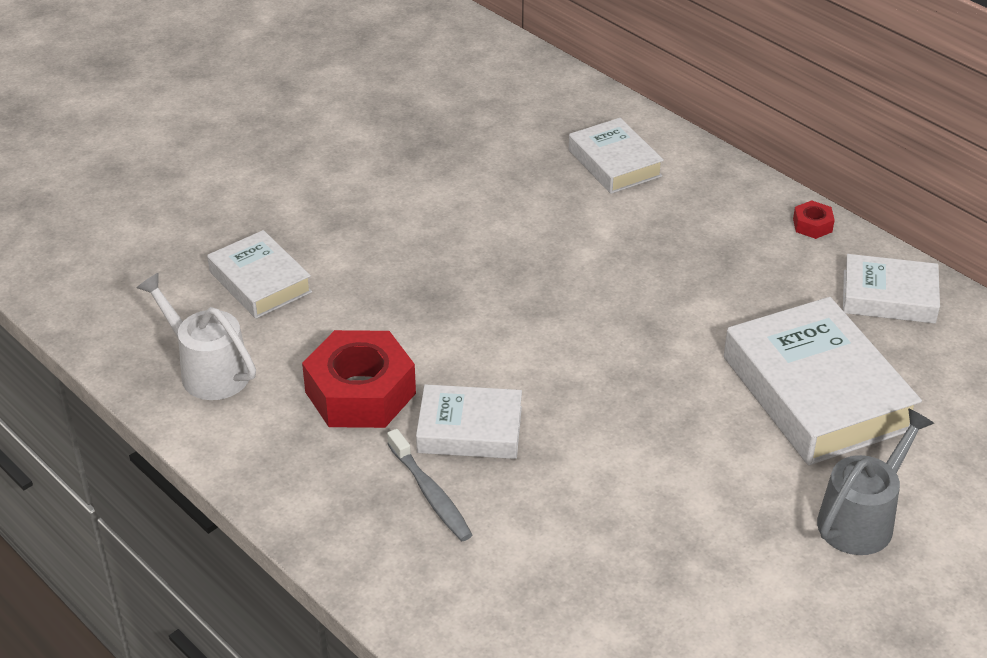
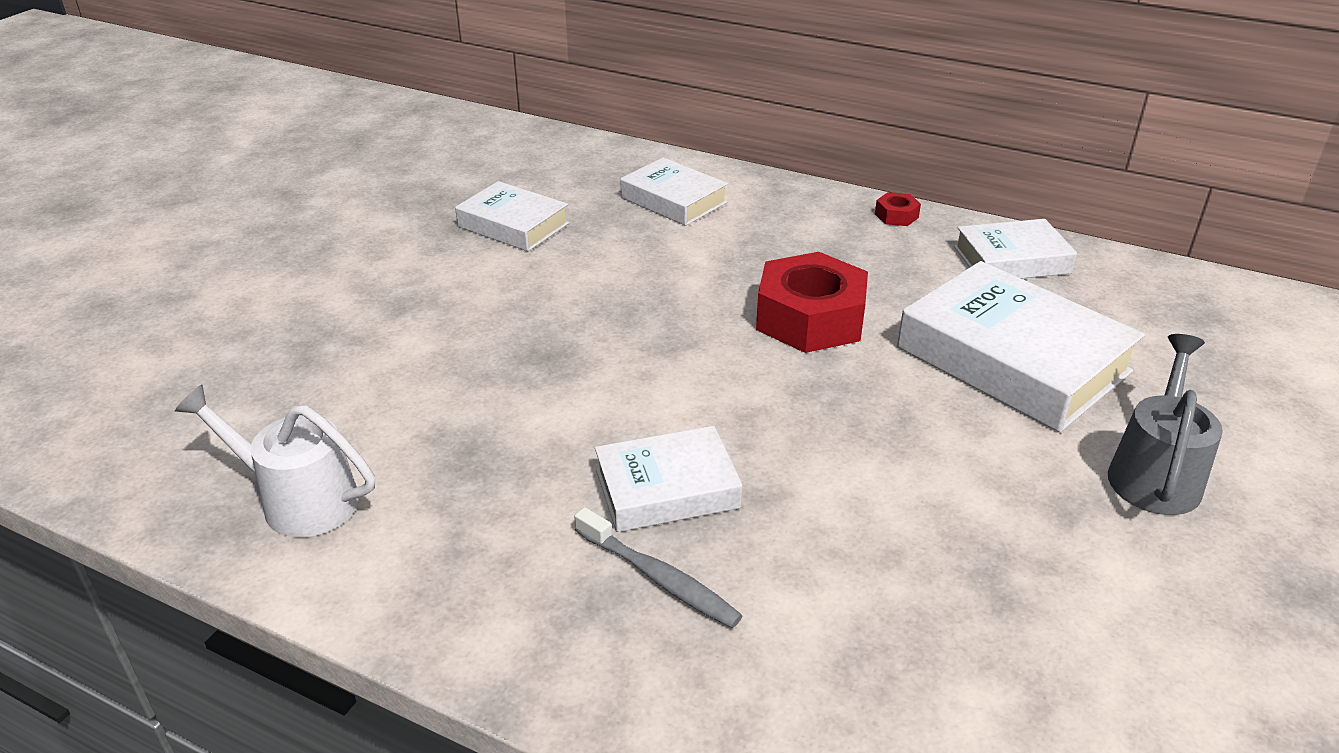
camera: 20 degrees left, 5 degrees down
(260, 282) = (331, 385): white book -> white book (513, 225)
(360, 392) = (511, 479): red nut -> red nut (810, 318)

